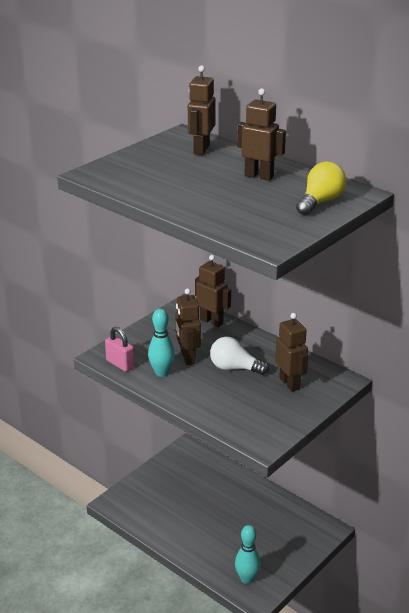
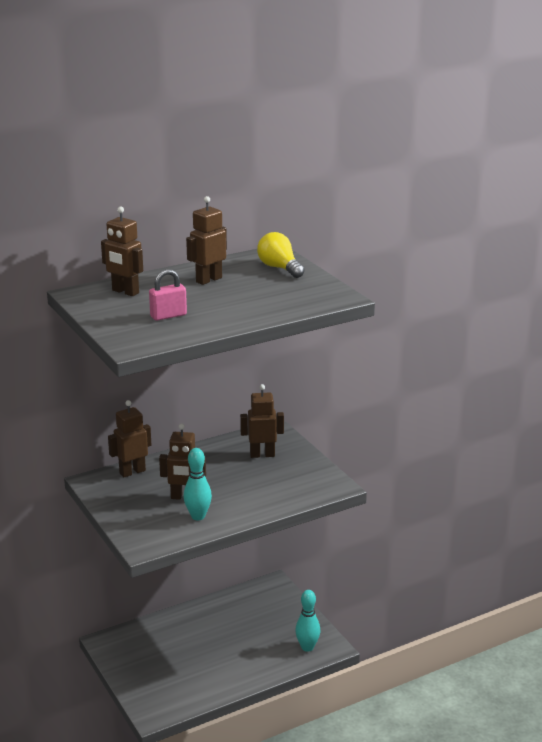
camera: 70 degrees left, 5 degrees down
(120, 364) = (165, 538): pink padlock -> pink padlock (168, 316)
(235, 368) = (219, 476): white light bulb -> none

